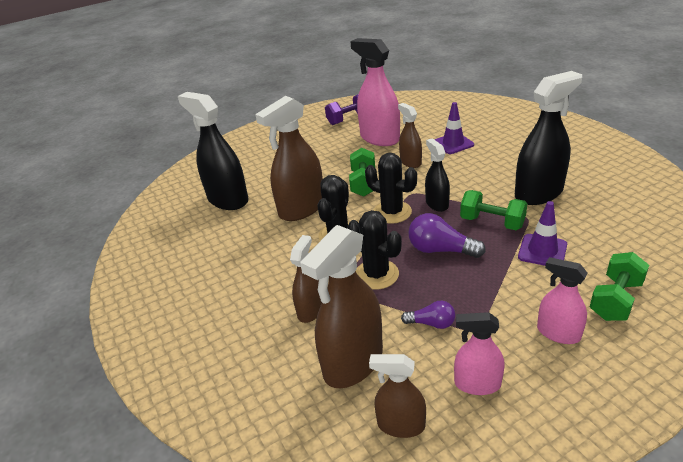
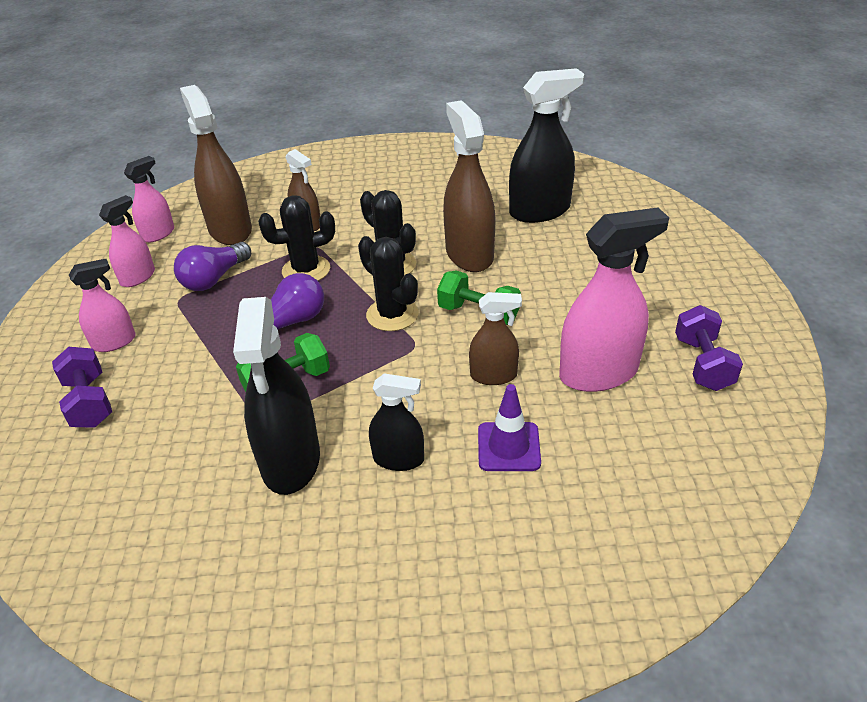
camera: 115 degrees right, 5 degrees up
(392, 212) = (392, 315): black cactus -> black cactus turned 75 degrees clockwise
(401, 425) = (158, 234): brown spray bottle -> pink spray bottle
(431, 323) = (214, 279): purple light bulb -> purple light bulb, size x1.65
(437, 204) = (370, 356): black spray bottle -> black spray bottle (398, 459)
(542, 251) = (201, 395): purple traffic cone -> none
(615, 300) = (89, 402): green dumbbell -> purple dumbbell

